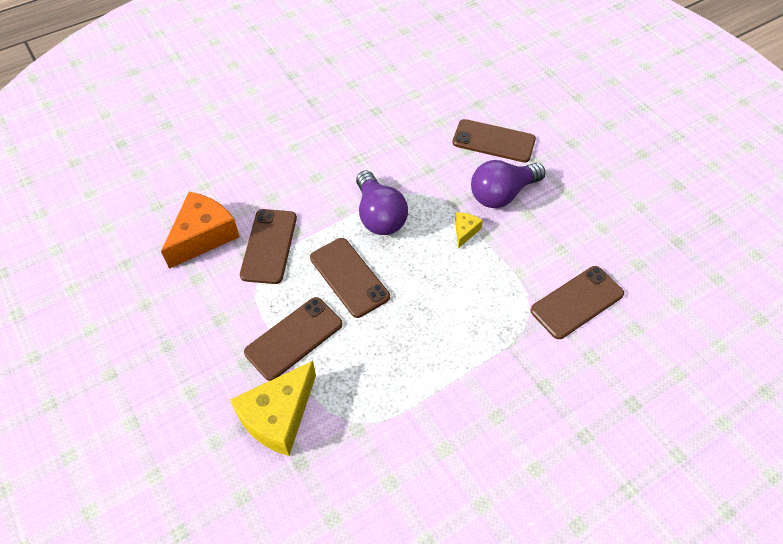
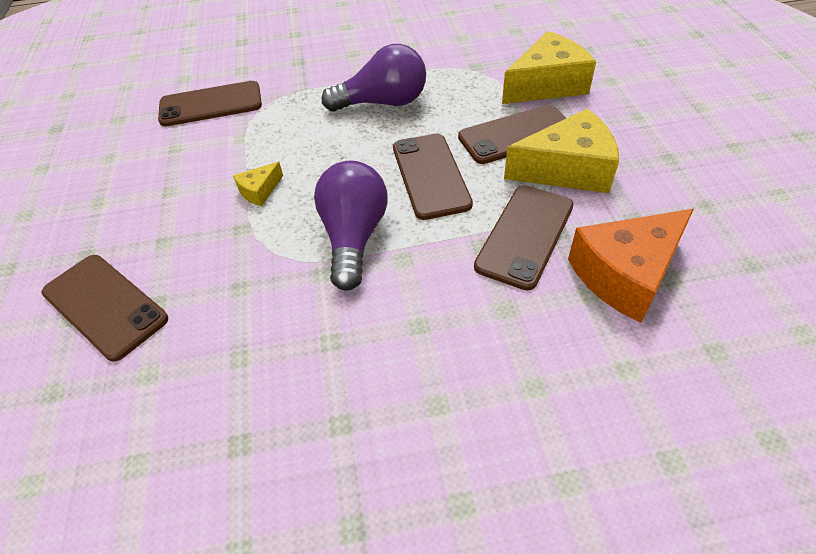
camera: 155 degrees left, 5 degrees down
(247, 311) = (567, 169): none -> yellow cheese
(502, 194) = (174, 222): purple light bulb -> purple light bulb (383, 103)

